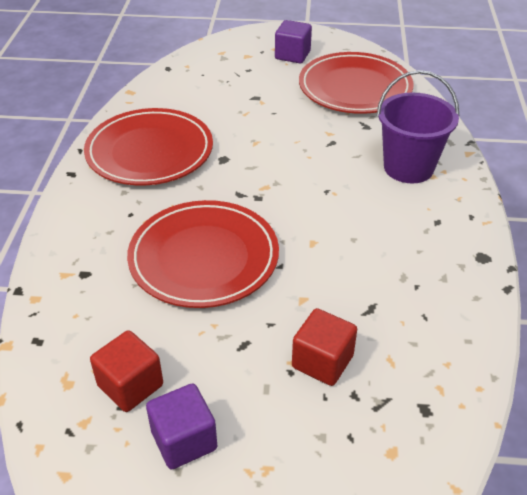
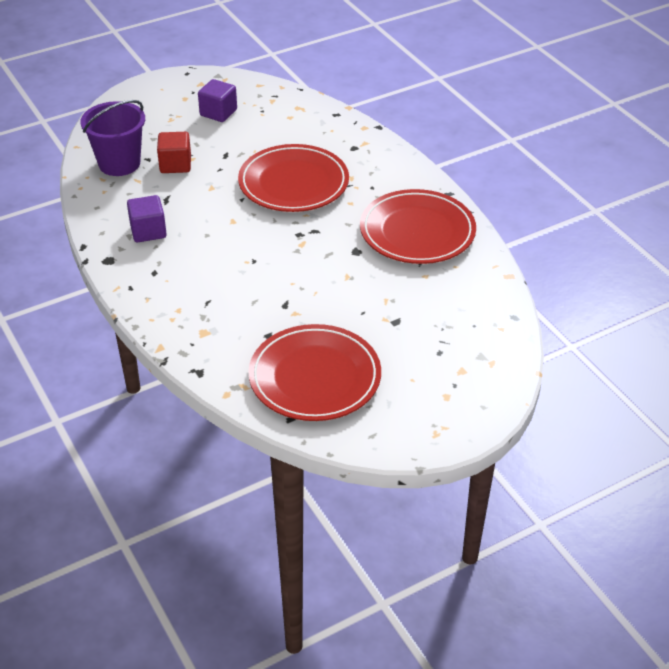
camera: 145 degrees right, 0 degrees up
(130, 385) = (266, 118): red cube -> none
(292, 55) = (418, 394): purple cube -> purple cube (148, 231)
(408, 167) = (203, 308): purple bucket -> purple bucket (119, 163)

